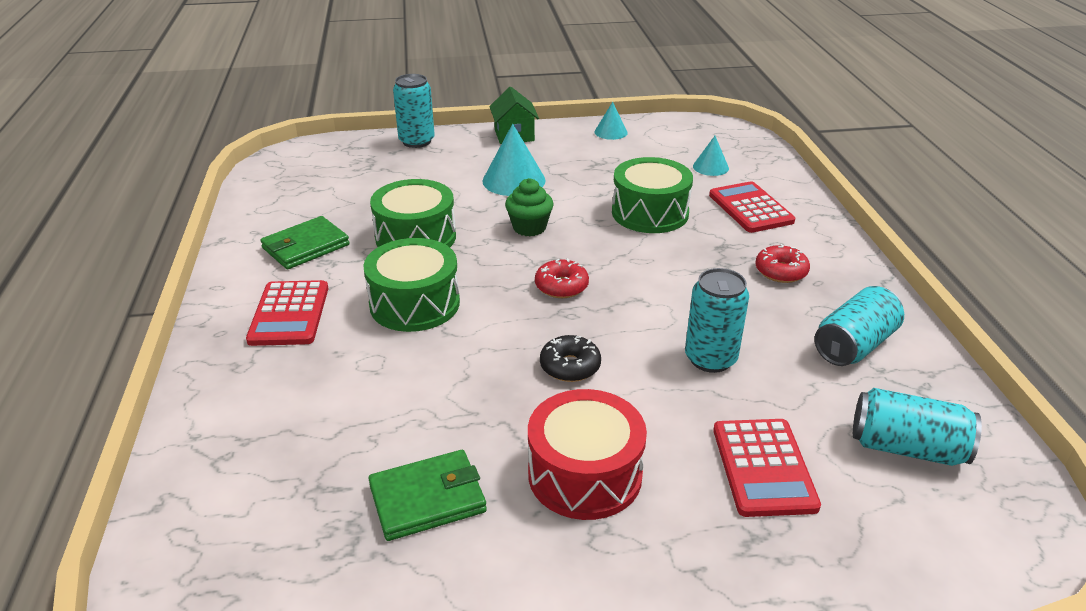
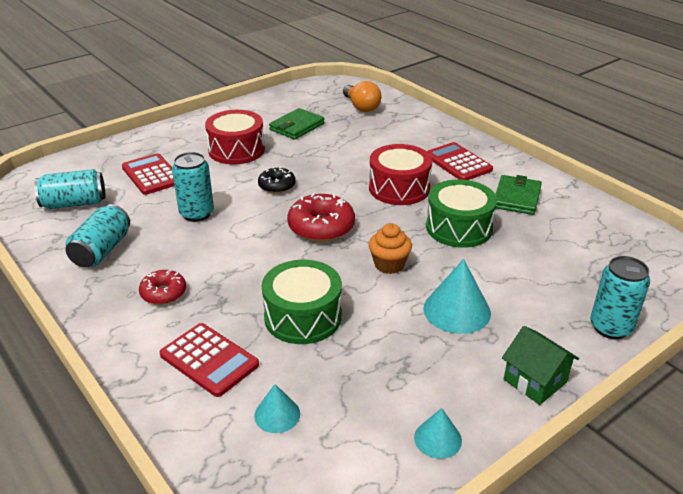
camera: 150 degrees right, 0 degrees up
(247, 510) = (361, 107): none -> orange light bulb
(415, 304) = (399, 188): green drum -> red drum
(529, 227) = (389, 264): green cupcake -> orange cupcake
(561, 286) = (321, 227): red donut -> red donut, size x1.65

